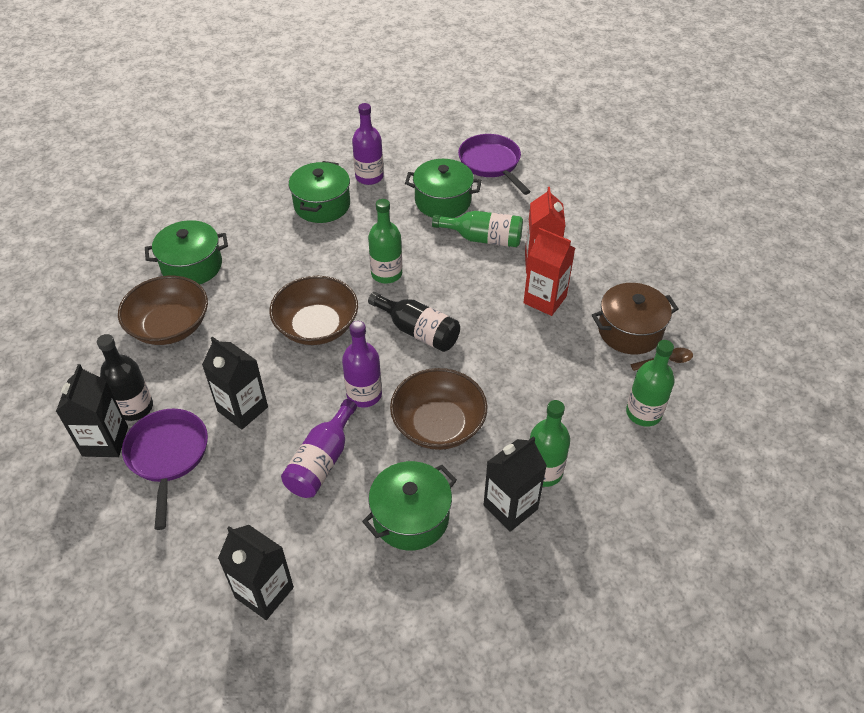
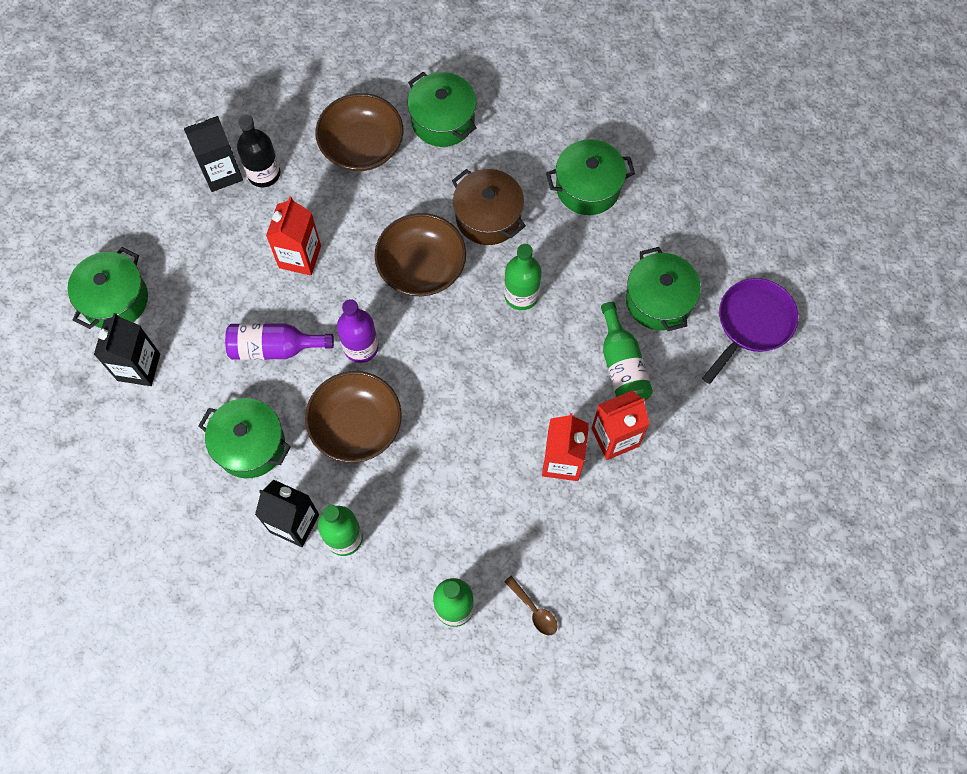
camera: 65 degrees right, 20 degrees up
(168, 456) = (228, 227): purple pan -> none
(170, 590) = (115, 299): none -> green pot
(243, 409) = (300, 257): black carton -> red carton
(369, 177) = (657, 210): purple bottle -> none
(418, 331) = (459, 359): black bottle -> none
(629, 331) = (559, 561): brown pot -> brown pot (488, 217)

